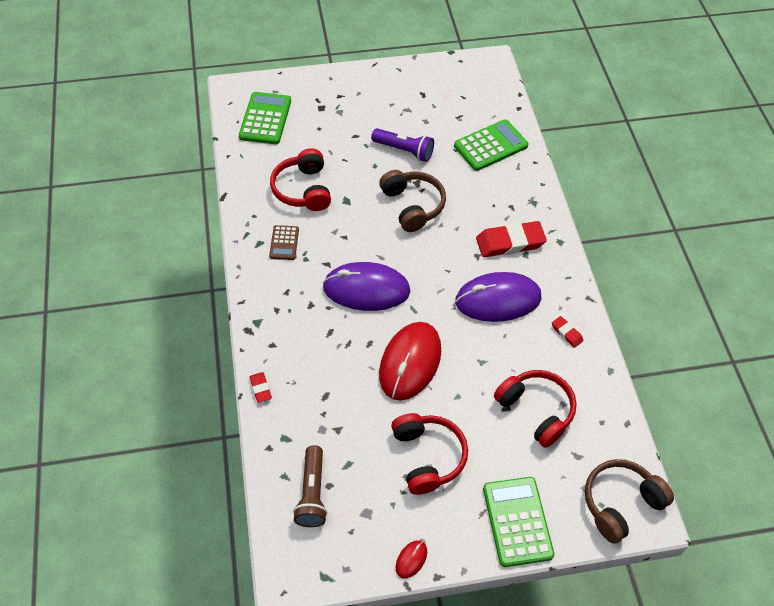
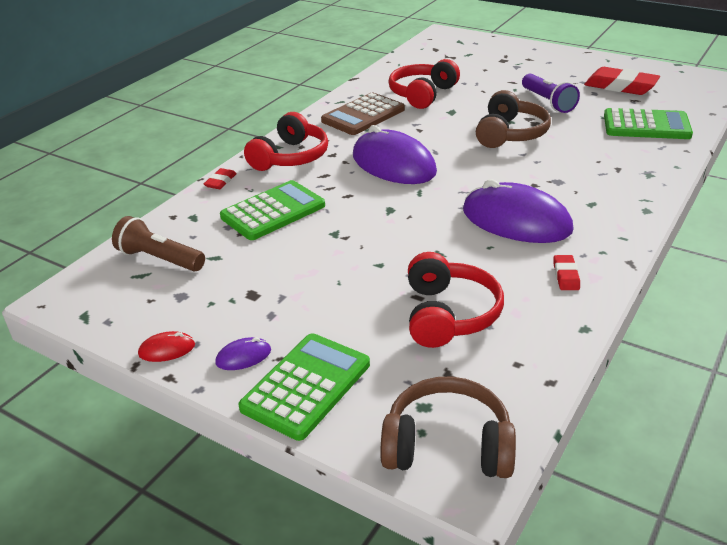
camera: 45 degrees right, 20 degrees down
(265, 119) = (446, 53): green calculator -> green calculator (273, 211)
(284, 243) = (363, 115): brown calculator -> brown calculator, size x1.76
(312, 493) = (160, 259): brown flashlight -> brown flashlight turned 75 degrees clockwise
(410, 362) = (366, 222): red mouse -> none
(428, 457) = (290, 289): red headphones -> red headphones (290, 157)
(461, 529) = (243, 356): none -> purple mouse
(510, 243) = (583, 190): red eraser -> red eraser (620, 86)

